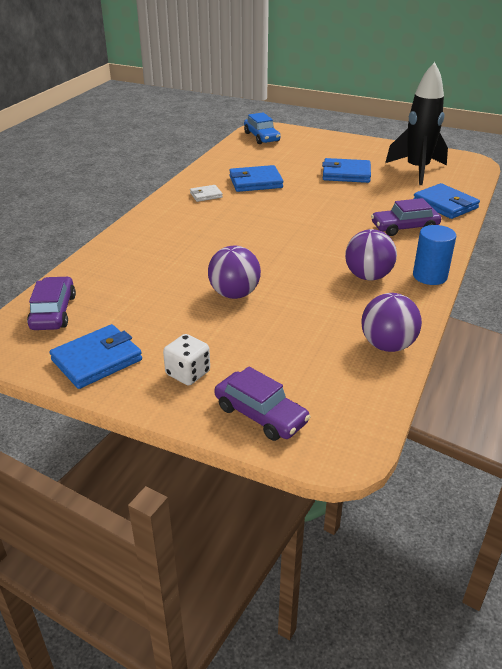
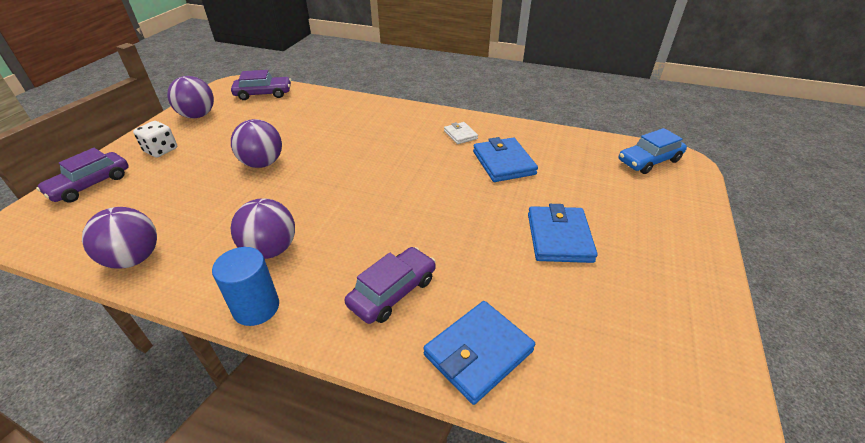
camera: 85 degrees right, 5 degrees up
(97, 360) = (198, 115): blue wallet -> purple ball
(404, 227) = (393, 292): purple car -> purple car turned 60 degrees clockwise
(417, 170) = (613, 326): black rocket -> none

